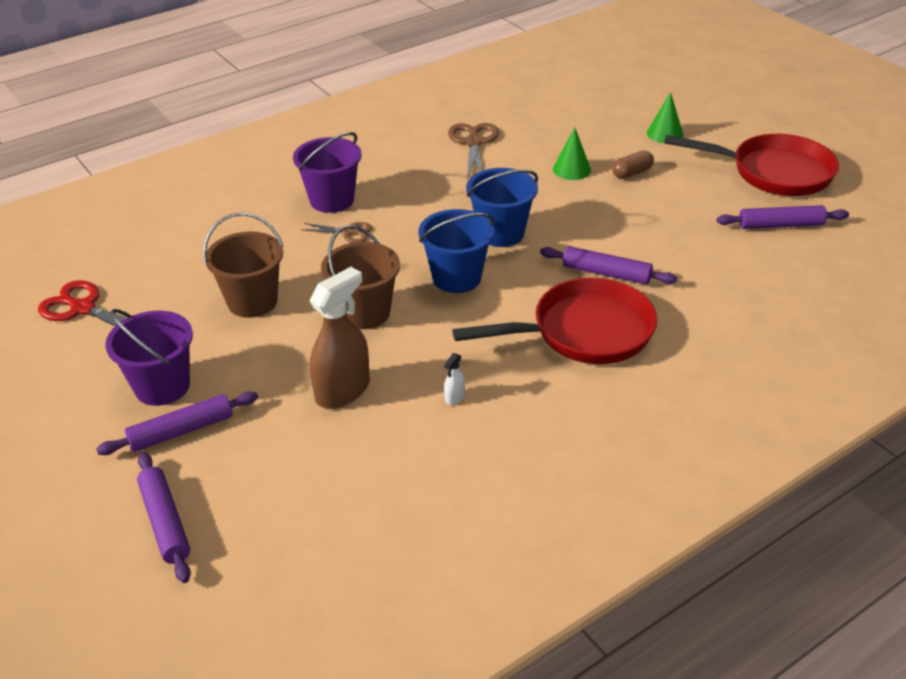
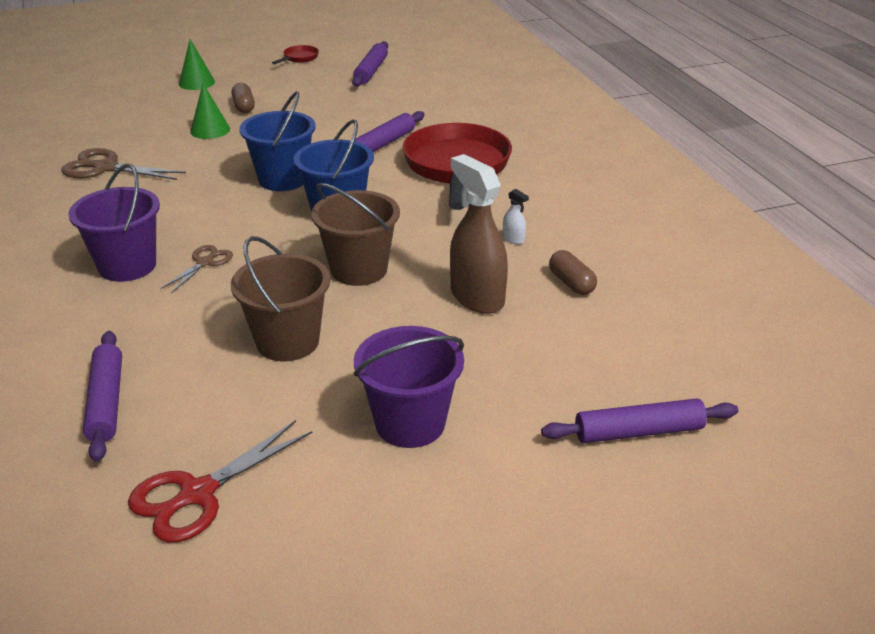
camera: 75 degrees left, 5 degrees down
(181, 431) = (496, 412): purple rolling pin -> purple rolling pin (106, 402)
(386, 450) = (571, 283): none -> brown capsule
(773, 172) = (299, 58): red pan -> red pan, size x0.40

